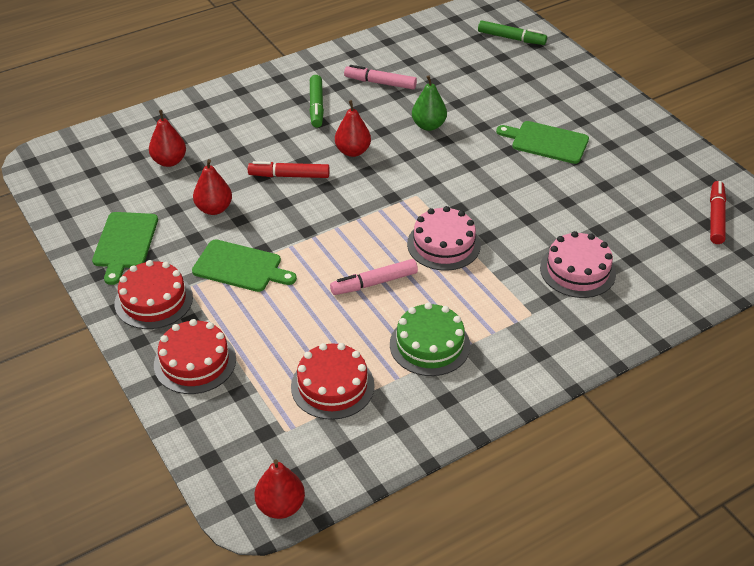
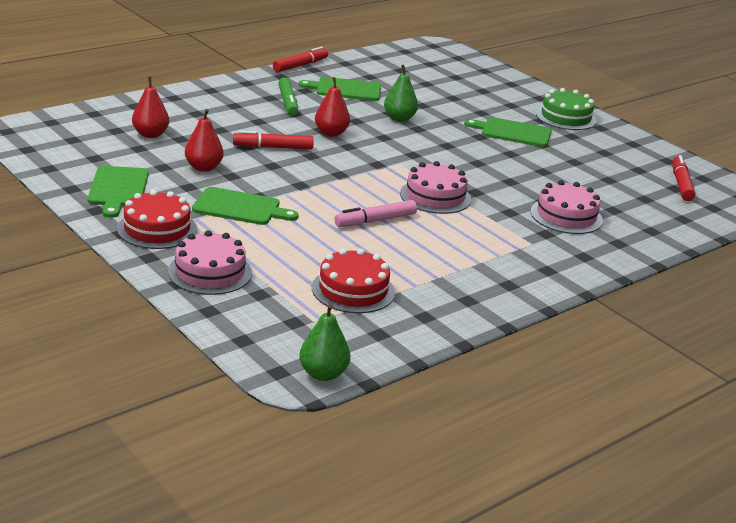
camera: 10 degrees left, 15 degrees down
(195, 362) = (210, 272): red cake -> pink cake
(280, 506) = (323, 374): red pear -> green pear
(339, 48) = (300, 65): none -> red marker
(380, 83) = (345, 89): pink marker -> green cutting board
(429, 345) = (440, 263): green cake -> green cake (566, 117)
(511, 38) = (461, 65): green marker -> none

